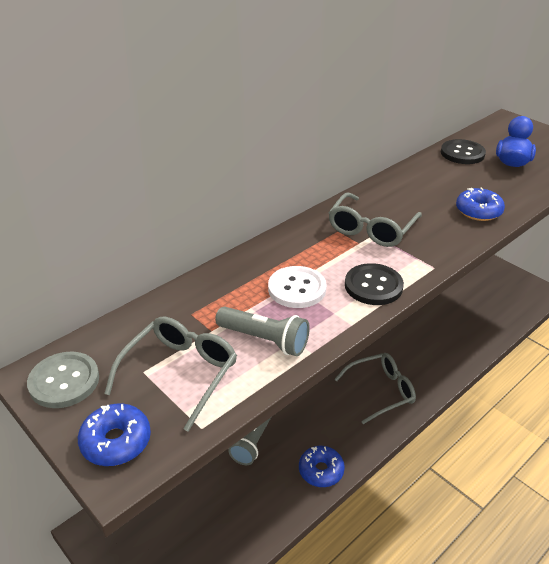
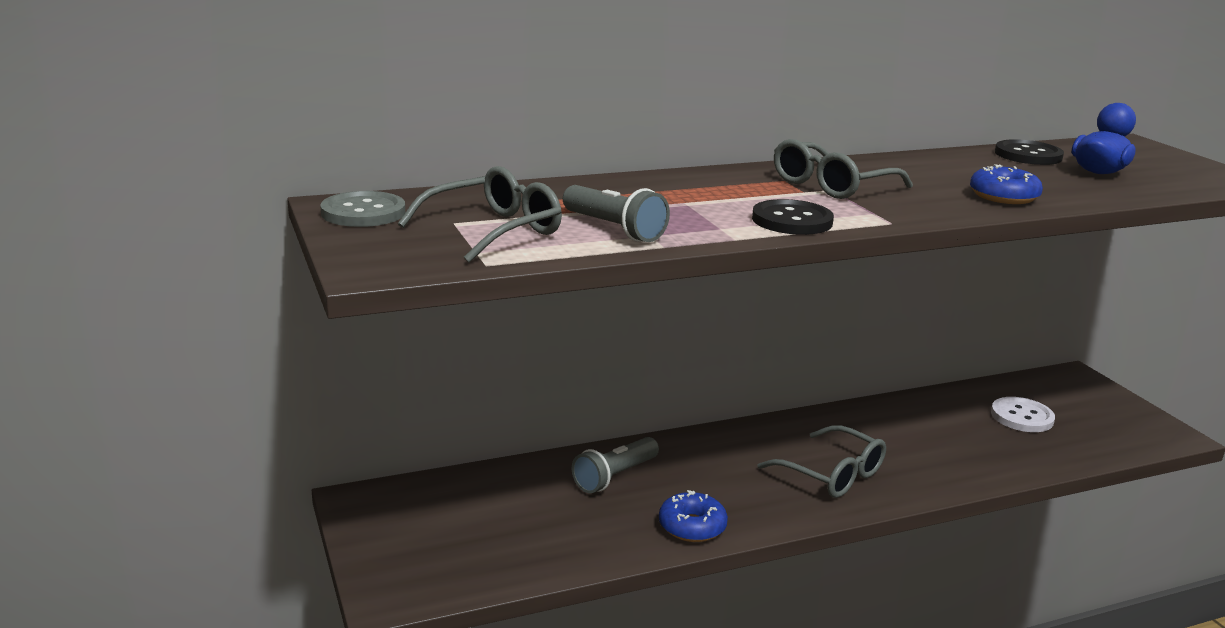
camera: 20 degrees right, 15 degrees down
(116, 441) = (385, 254): blue donut -> none
(297, 289) = (688, 206): white button -> white button (1022, 417)
(381, 391) = (832, 474): grey glasses -> grey glasses turned 45 degrees clockwise

